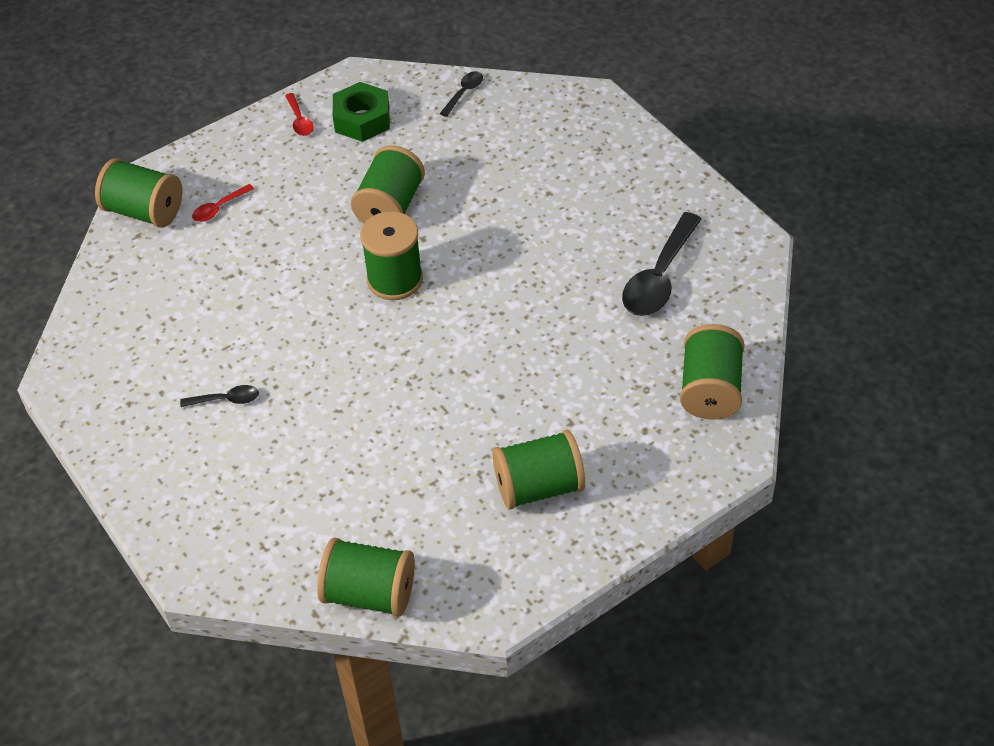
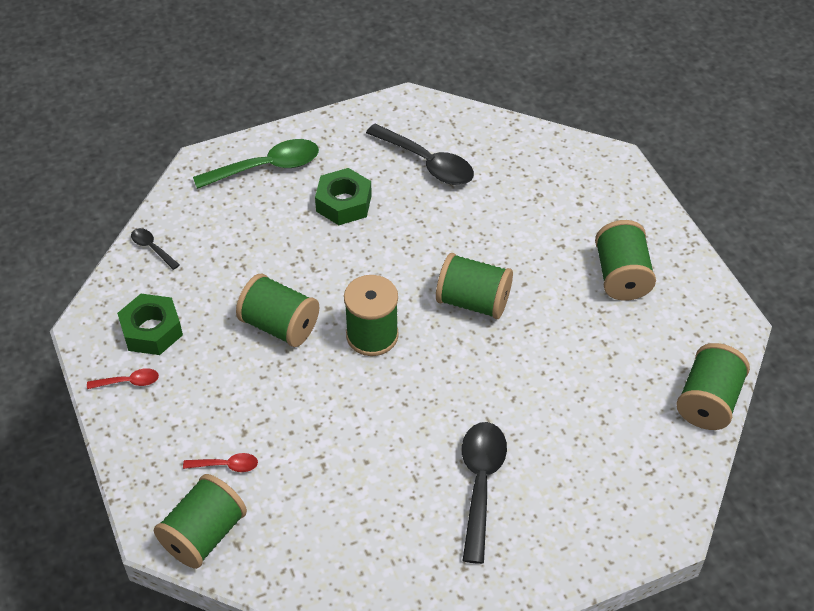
camera: 80 degrees left, 0 degrees up
(219, 208) = (226, 465): red spoon -> red spoon turned 60 degrees counterclockwise
(226, 400) = (480, 484): black spoon -> black spoon, size x2.04
(572, 219) = (344, 203): none -> green nut
(603, 147) = (266, 167): none -> green spoon
(710, 389) = (549, 158): green spool -> green spool (473, 301)

